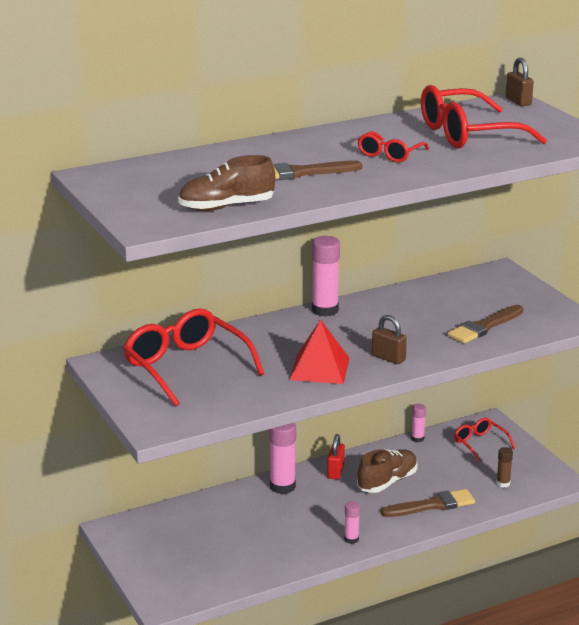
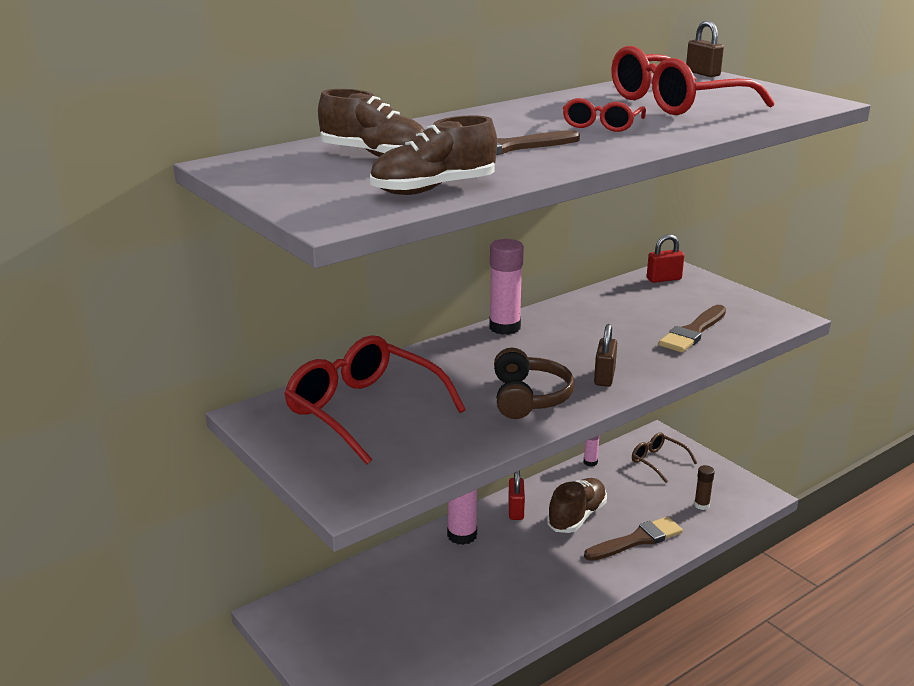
camera: 10 degrees left, 0 degrees up
(198, 173) = (375, 155): none -> brown shoe
(319, 368) = (529, 397): red pyramid -> brown headphones
(351, 539) = (562, 594): pink glue stick -> none
(388, 358) = (604, 377): brown padlock -> brown padlock turned 75 degrees clockwise
(480, 444) = (658, 462): red glasses -> brown glasses
(485, 277) = (664, 279): none -> red padlock

